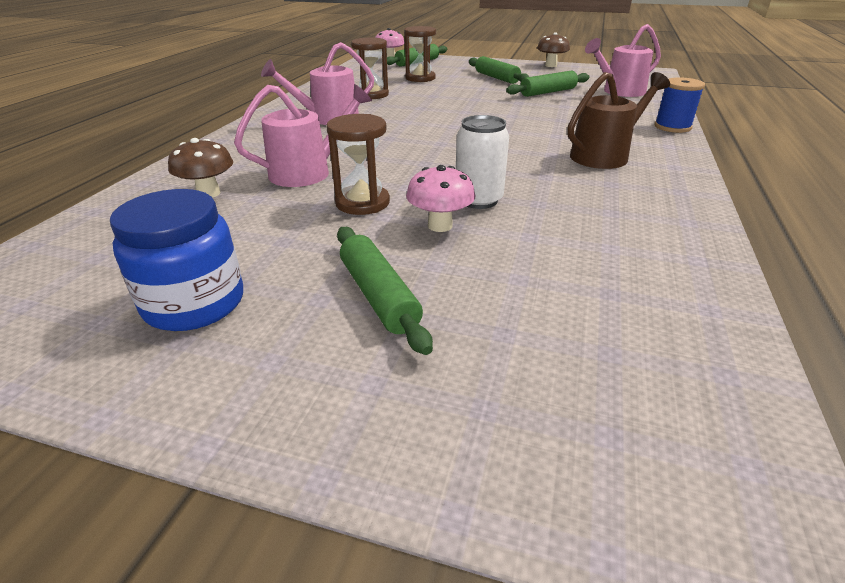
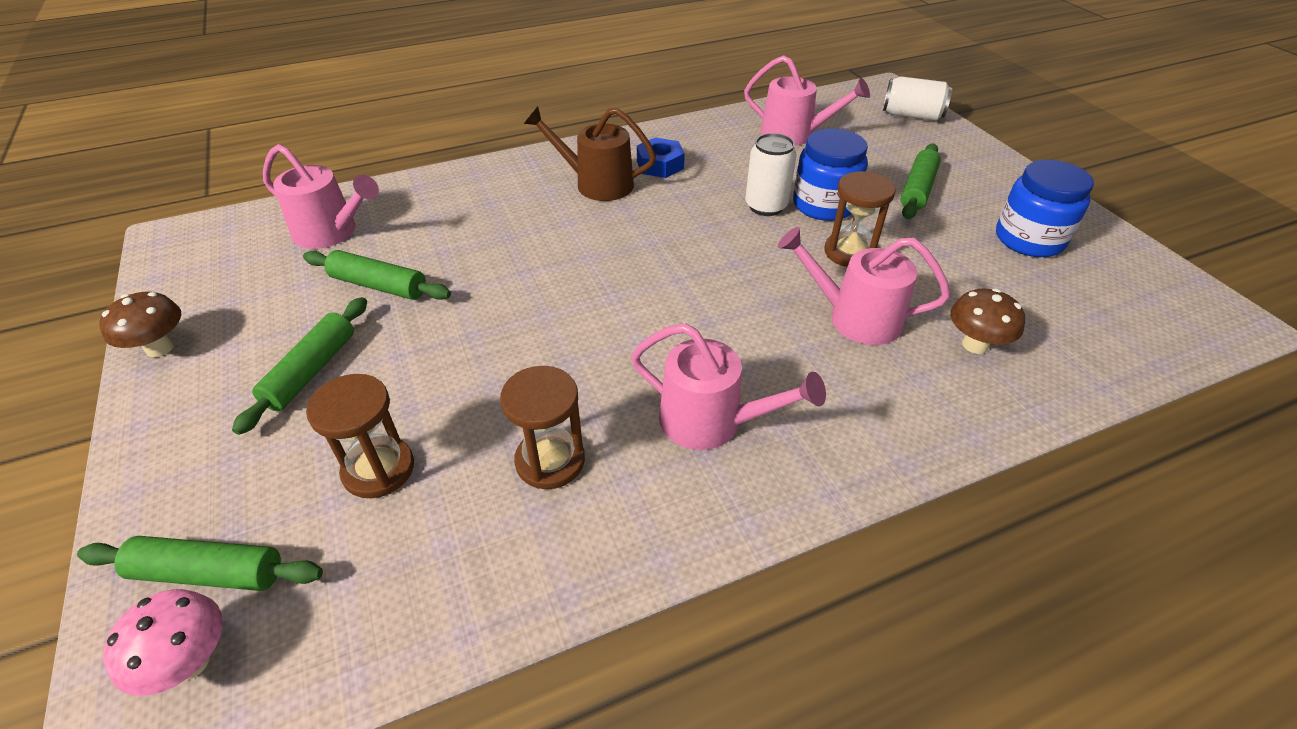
camera: 130 degrees left, 10 degrees up
(440, 225) = (824, 205): pink mushroom -> blue jar
(583, 469) = (912, 115): none -> white can
(613, 185) = (660, 165): none -> blue nut
(615, 285) = (794, 135): none -> pink watering can
(672, 127) = (468, 171): blue spool -> none

